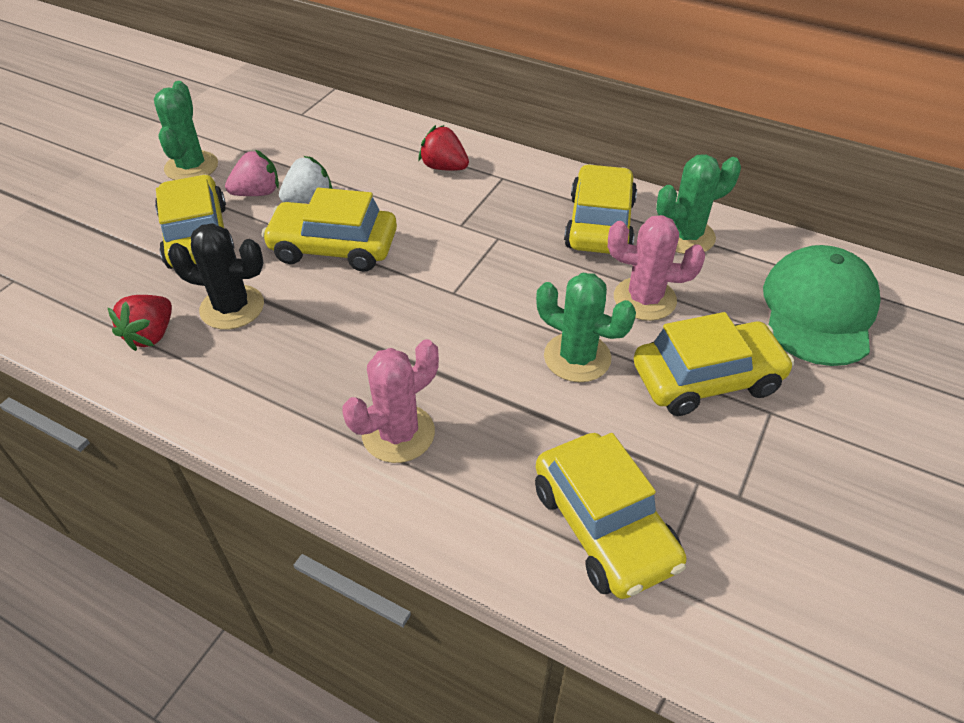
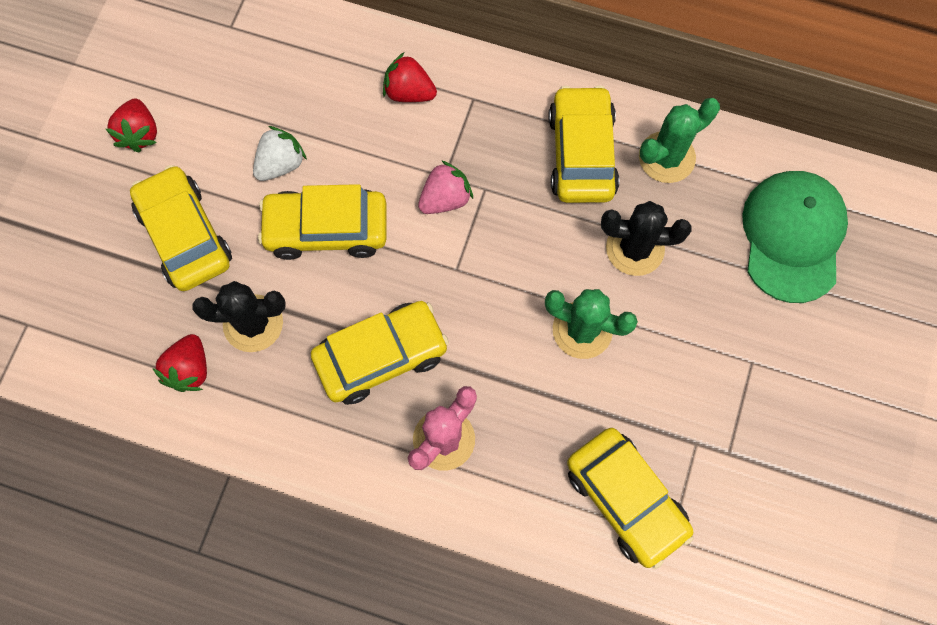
camera: 10 degrees left, 25 degrees up
(191, 167) = (140, 134): green cactus -> red strawberry
(257, 193) = (224, 163): pink strawberry -> pink strawberry (445, 199)
(644, 299) = (635, 248): pink cactus -> black cactus
(706, 379) = (696, 335): yellow car -> yellow car (381, 356)

